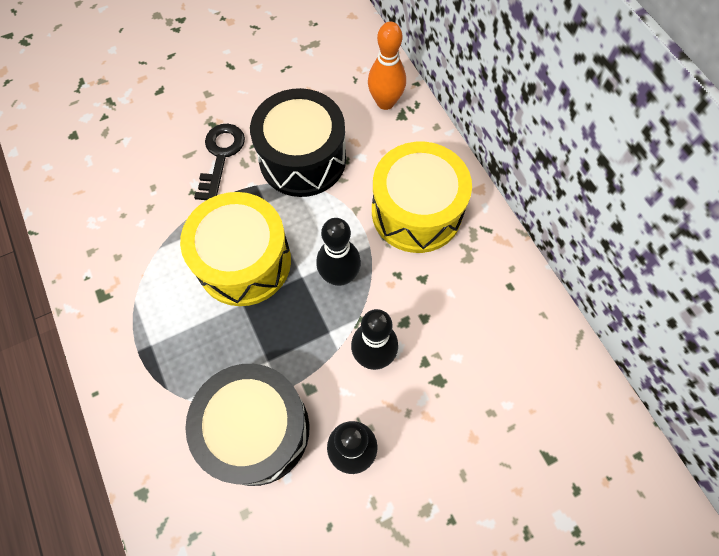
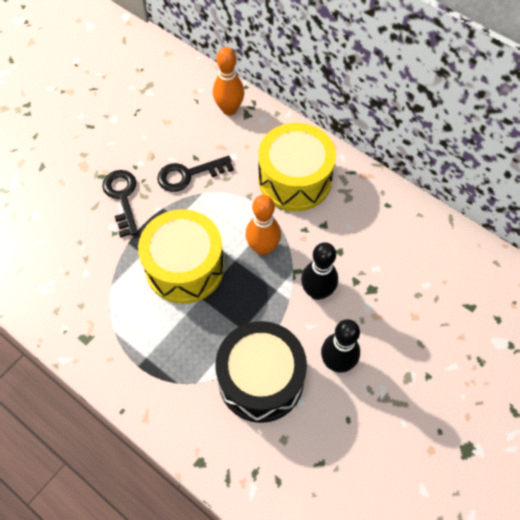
camera: 25 degrees left, 5 degrees down
(302, 159) = (188, 175): black drum -> black key
(339, 276) = (263, 248): black bowling pin -> orange bowling pin

